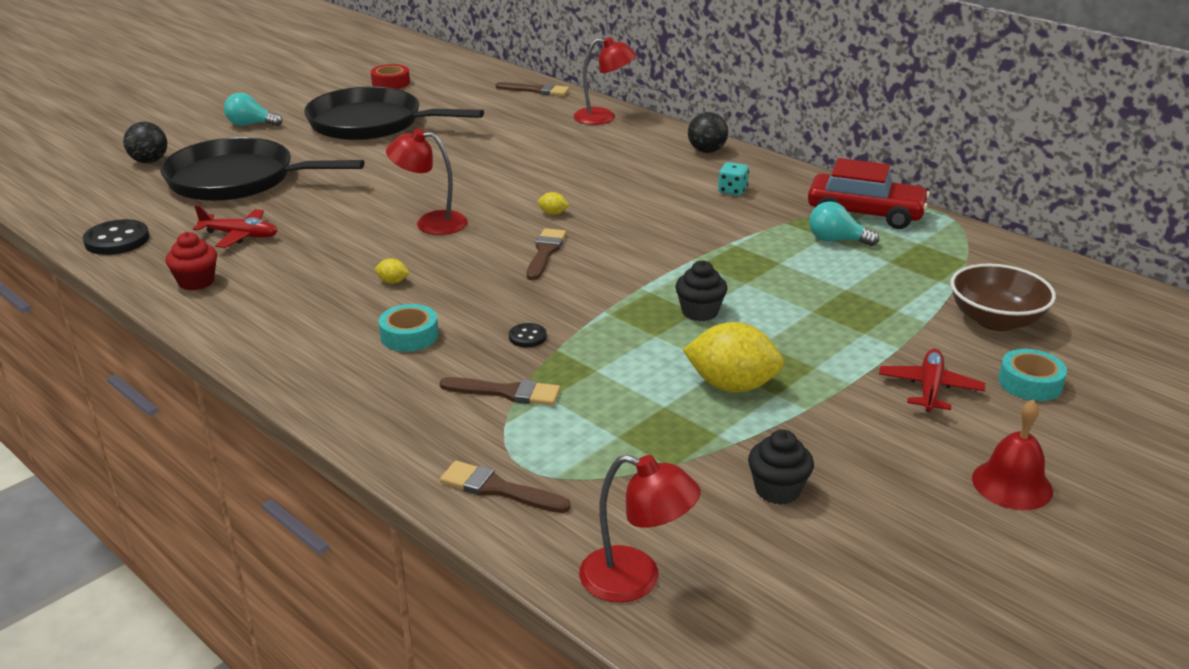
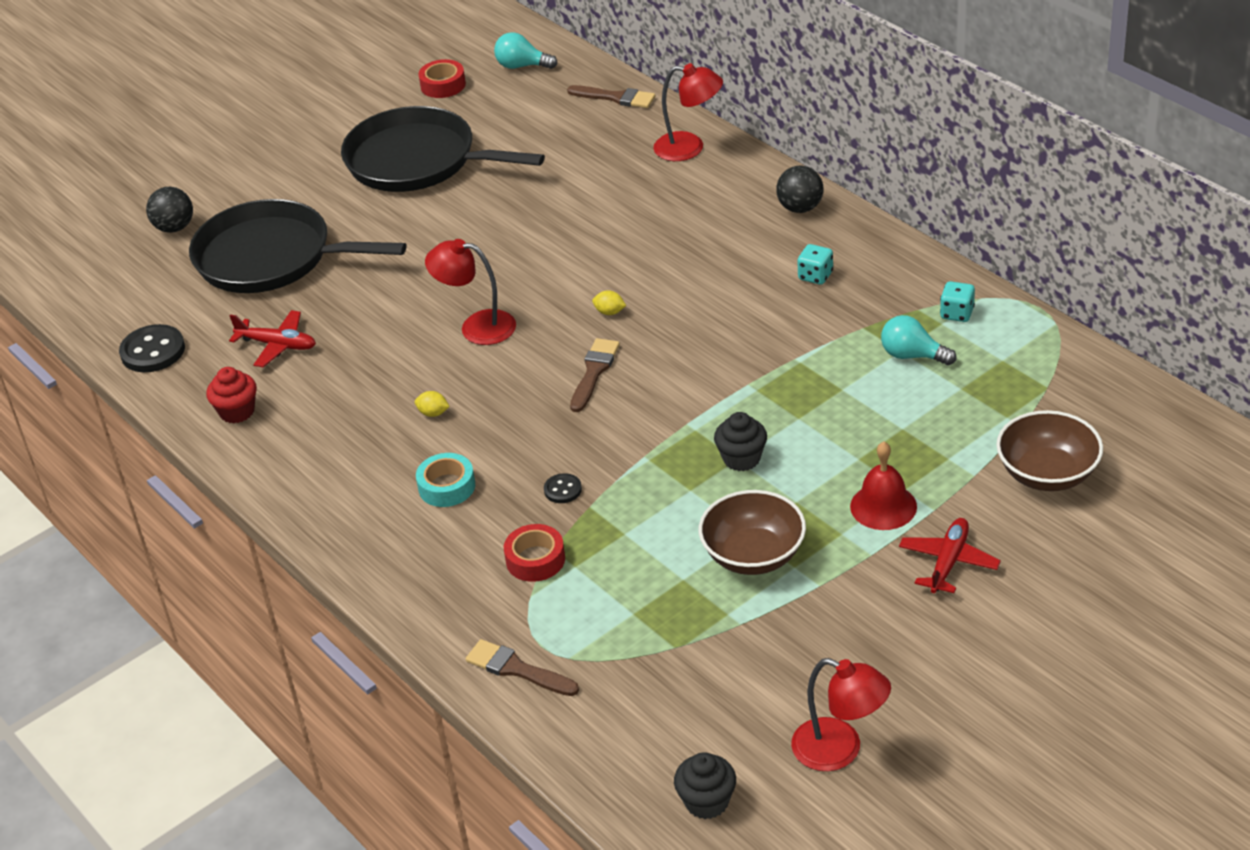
camera: 10 degrees right, 10 degrees up
(250, 124) = (281, 164): turquoise light bulb -> turquoise light bulb (522, 66)
(507, 392) = (535, 559): brown brush -> red tape
(635, 580) = (625, 764): red lamp -> red lamp (840, 750)
(732, 386) = (753, 555): yellow lemon -> brown bowl
(777, 490) = (769, 676): black cupcake -> black cupcake (706, 802)
(865, 213) = (957, 313): red car -> turquoise dice
(1012, 484) = (989, 676): red bell -> red bell (883, 506)
(1030, 383) = (1052, 557): turquoise tape -> none

